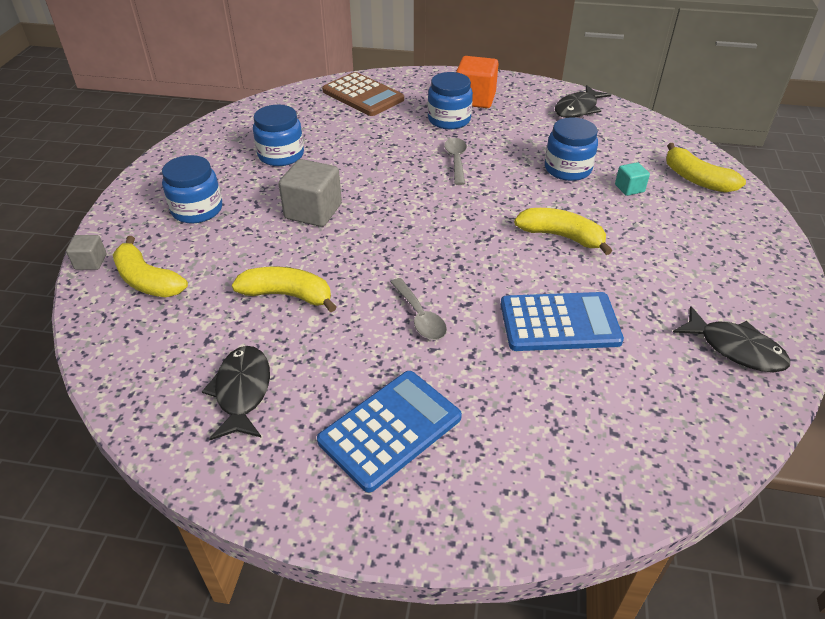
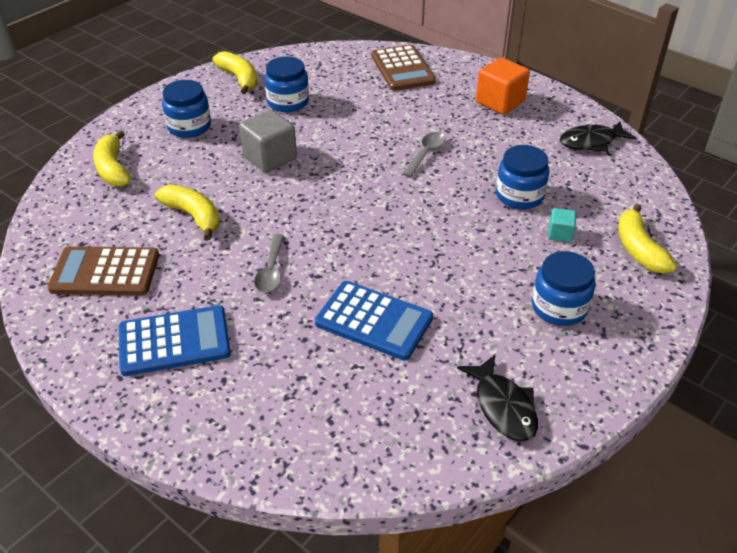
camera: 30 degrees right, 0 degrees up
(91, 262) = (89, 141): grey cube -> none
(242, 391) = (105, 272): black fish -> brown calculator
(449, 120) = (456, 114): blue jar -> blue jar (559, 307)
(561, 236) = (450, 252): yellow banana -> yellow banana (239, 79)

